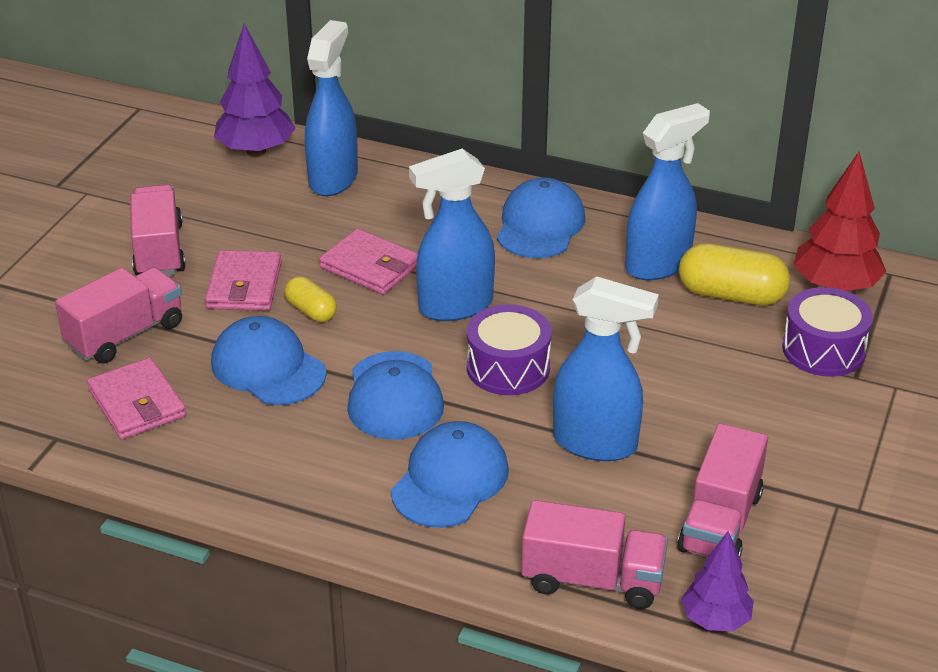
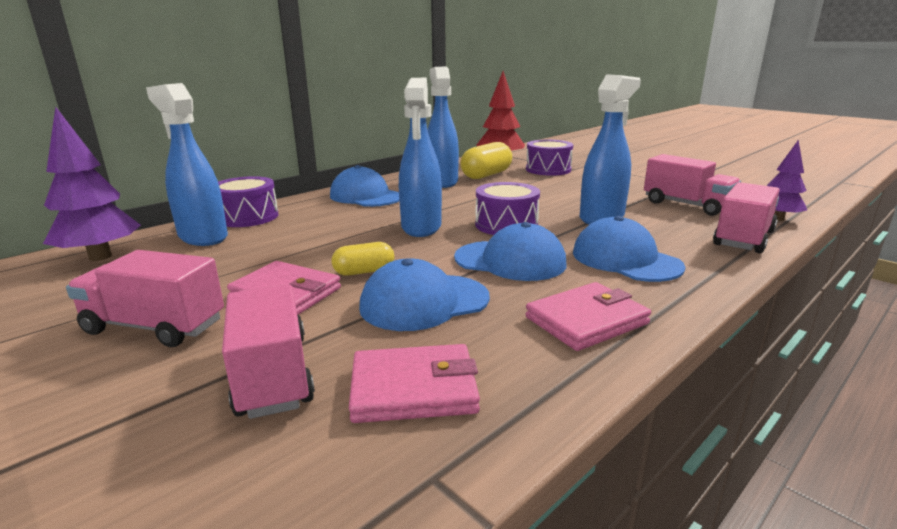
camera: 65 degrees left, 15 degrees down
(370, 266) = (336, 243): pink wallet -> pink wallet (586, 321)
(406, 176) = (248, 217): none -> purple drum

